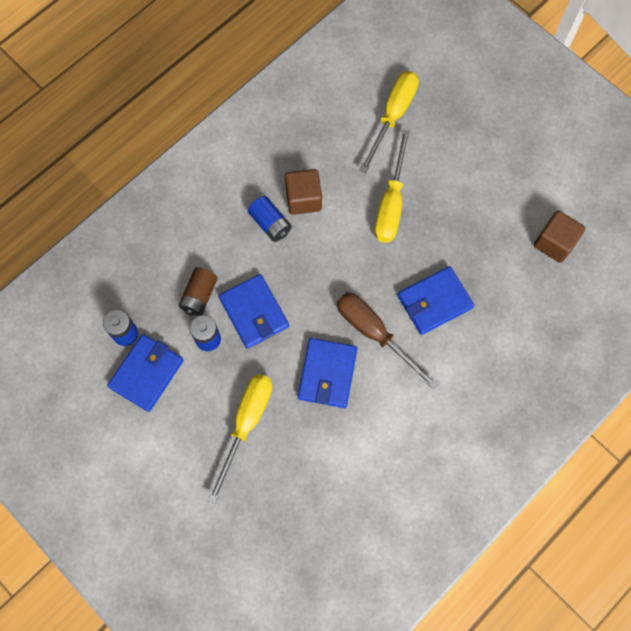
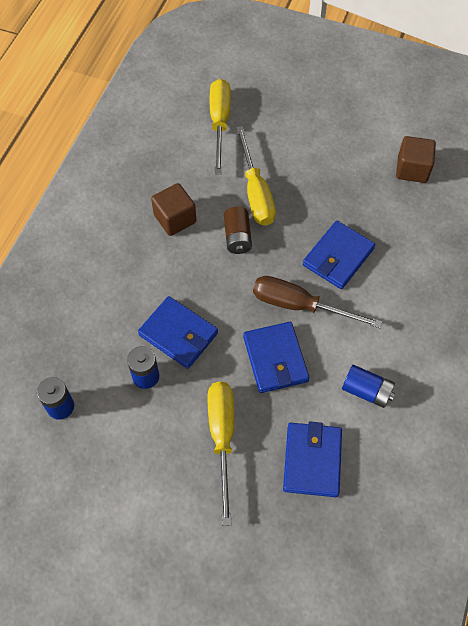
camera: 25 degrees left, 10 degrees down
(147, 373) = (100, 434): blue wallet -> blue wallet (312, 460)
(199, 296) = (118, 341): brown battery -> brown battery (237, 237)
(270, 224) = (155, 251): blue battery -> blue battery (366, 391)

